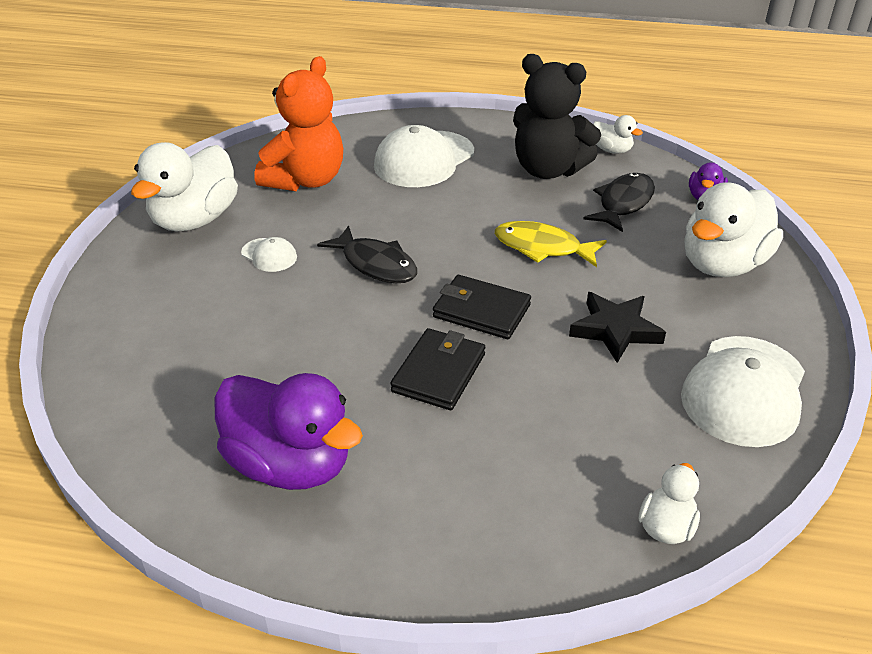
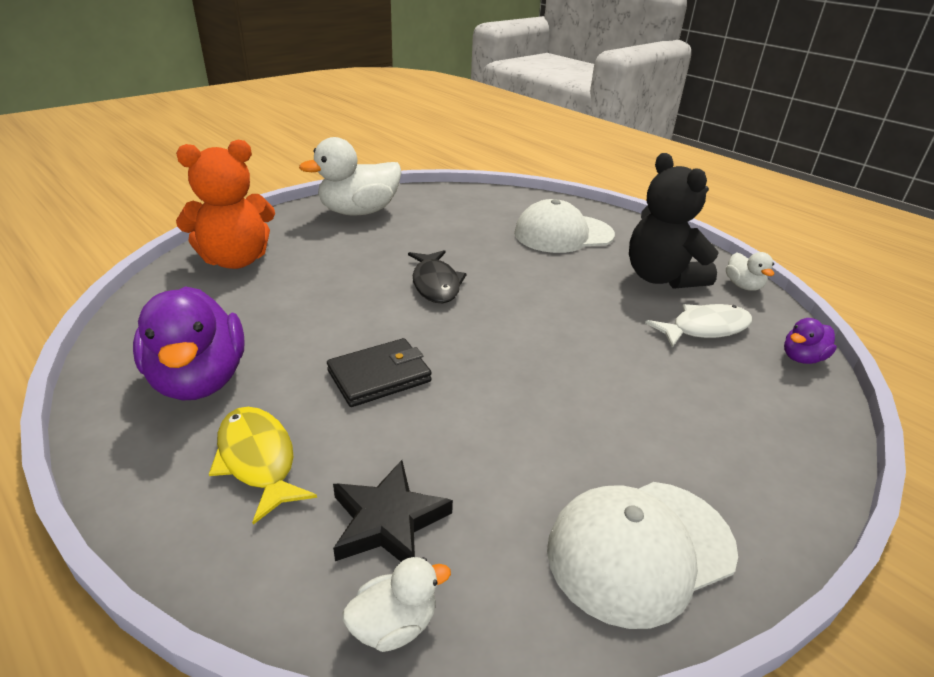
camera: 35 degrees right, 5 degrees down
(269, 255) = (374, 249): white cap -> none
(306, 180) = (459, 216): orange teddy bear -> orange teddy bear (236, 260)
(481, 311) = (471, 350): black wallet -> none
(542, 248) = (583, 329): yellow fish -> yellow fish (258, 460)
(615, 330) = (569, 422): black star -> black star (388, 521)
(623, 203) = (705, 328): black fish -> white fish
(722, 264) = (754, 422): white duck -> none

